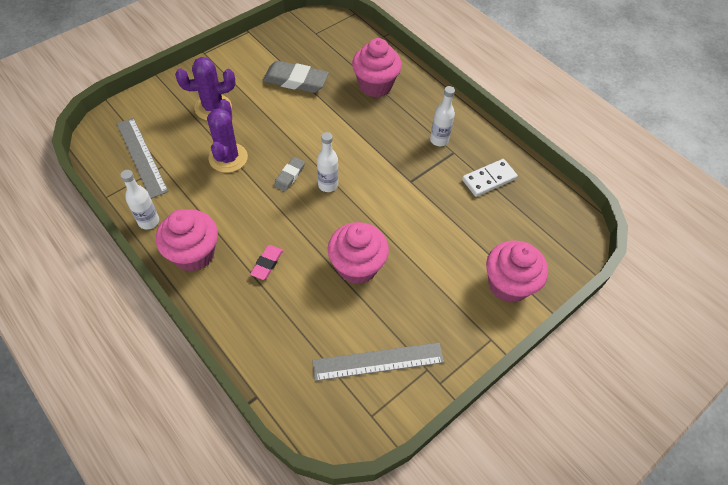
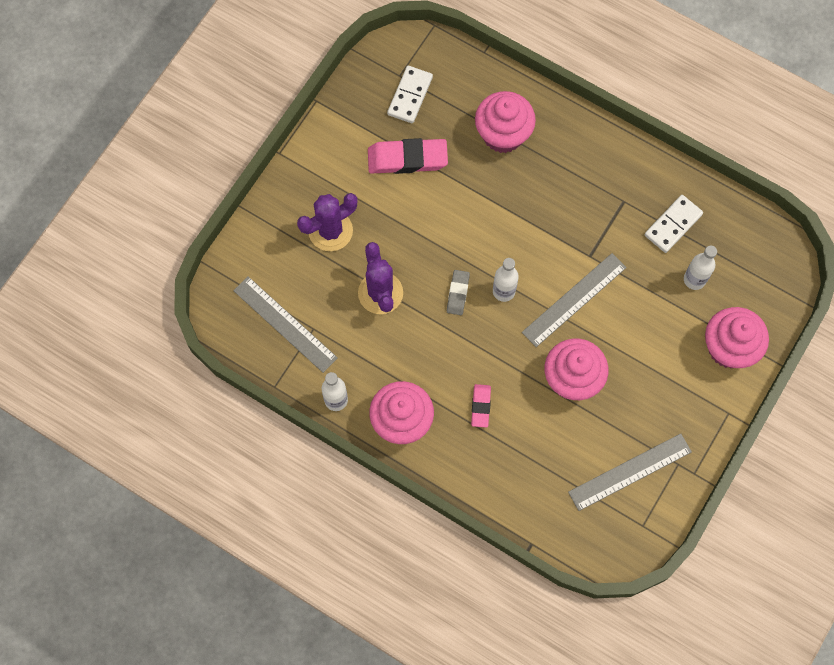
camera: 15 degrees left, 15 degrees up
(295, 81) = (407, 159): grey eraser -> pink eraser
(317, 46) = (410, 96): none -> white domino
(384, 208) = (574, 299): none -> grey ruler
(439, 140) = (602, 190): white bottle -> white bottle (694, 279)

